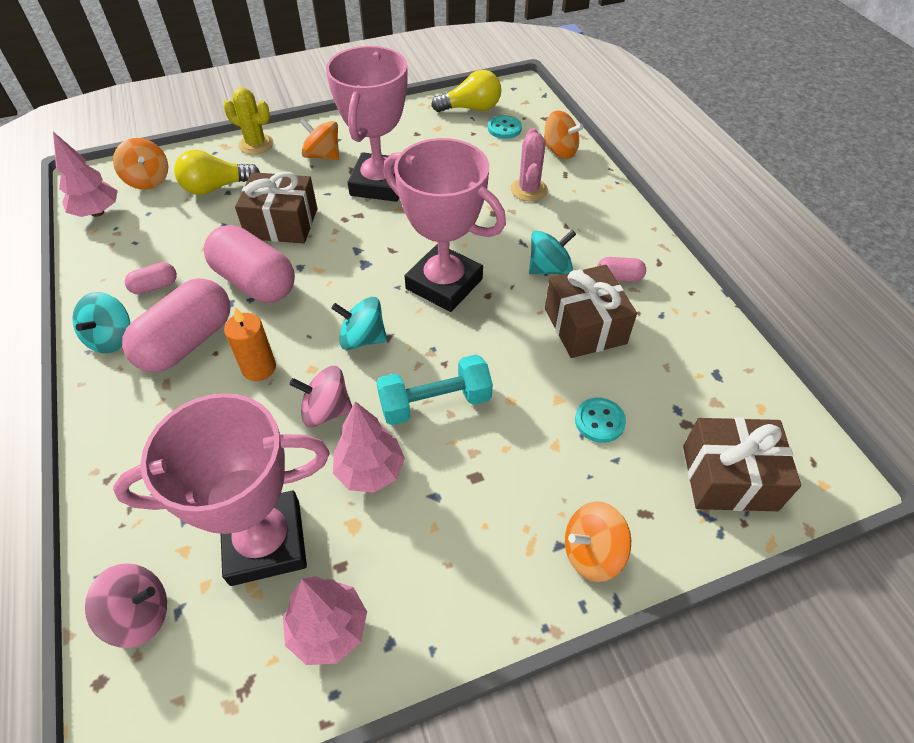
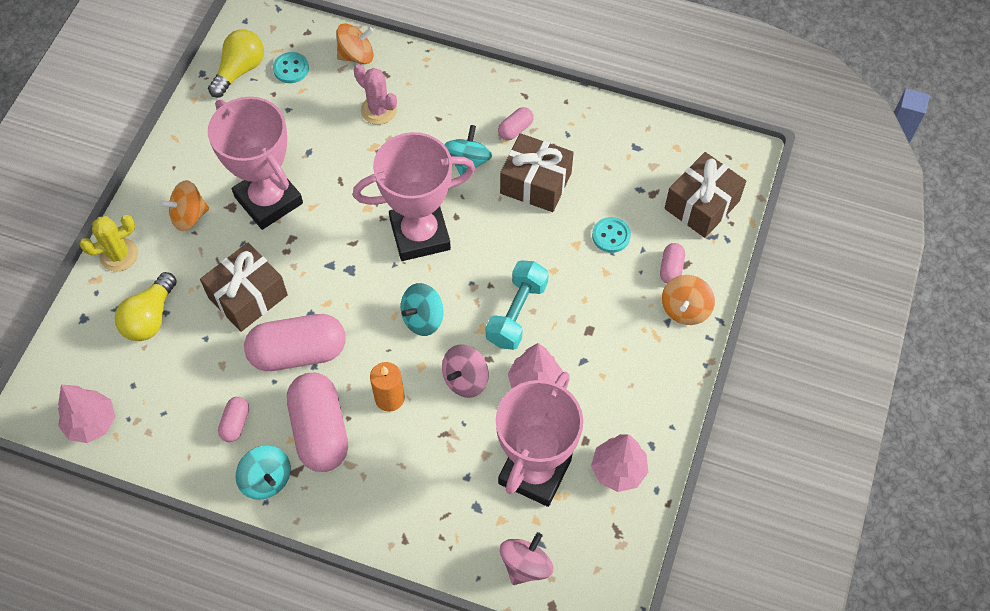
camera: 50 degrees left, 10 degrees up
(148, 180) = (84, 363): orange spinning top -> none
(624, 502) = (671, 268): none -> pink capsule

